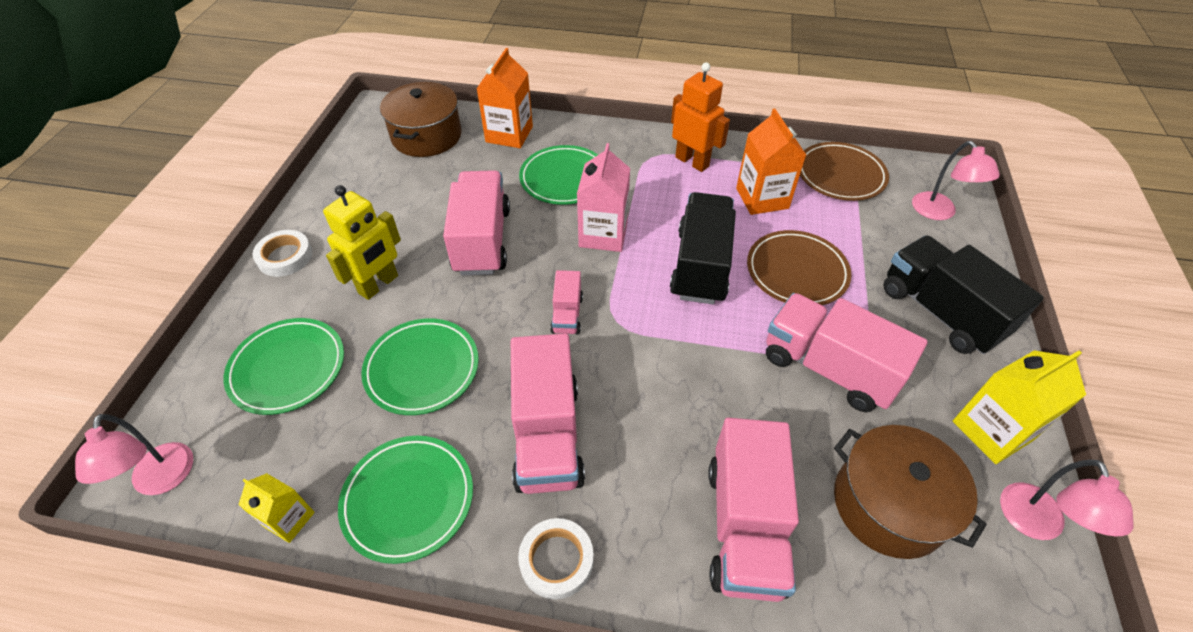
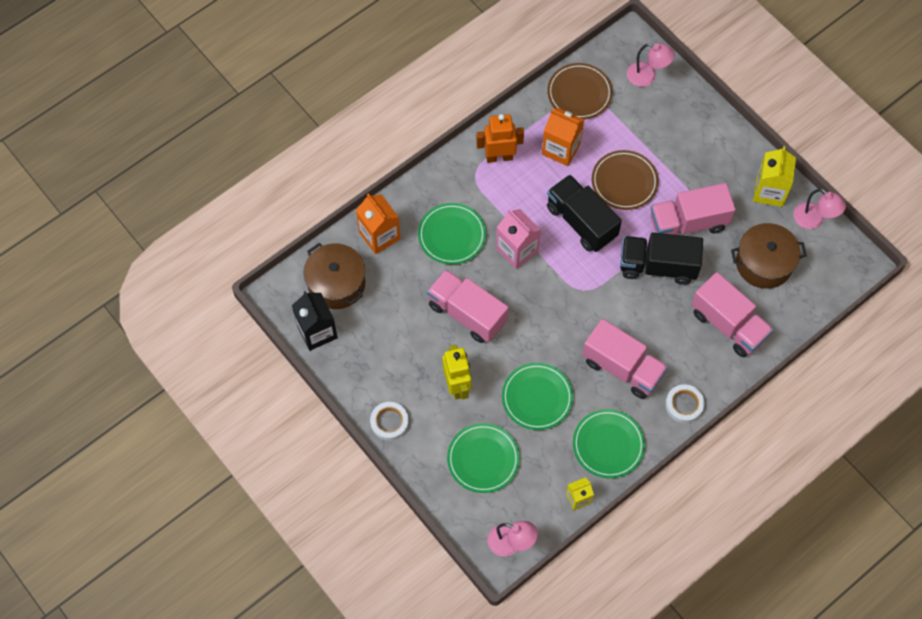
camera: 50 degrees left, 15 degrees up
(359, 151) = (317, 331): none -> black carton
(567, 314) = (559, 309): pink truck -> none
(940, 312) = (701, 145): black truck -> black truck (657, 266)

